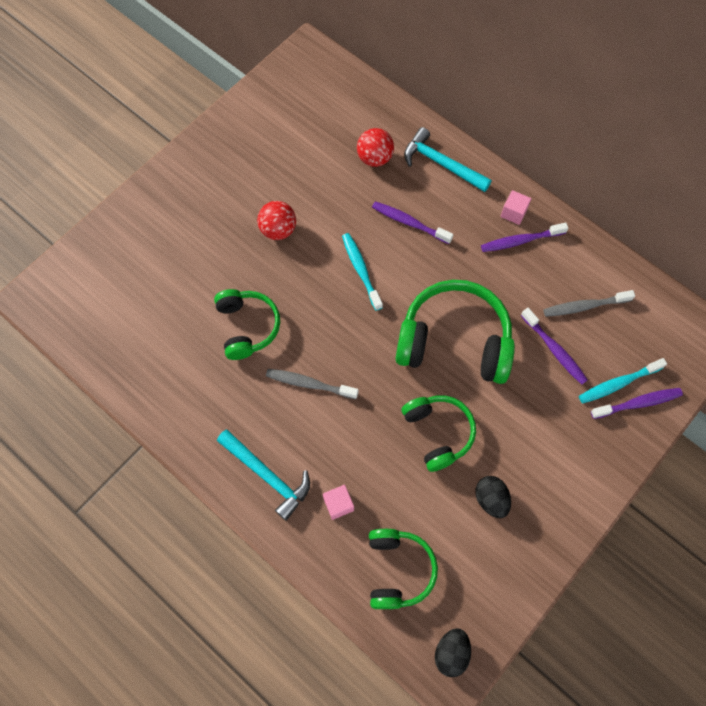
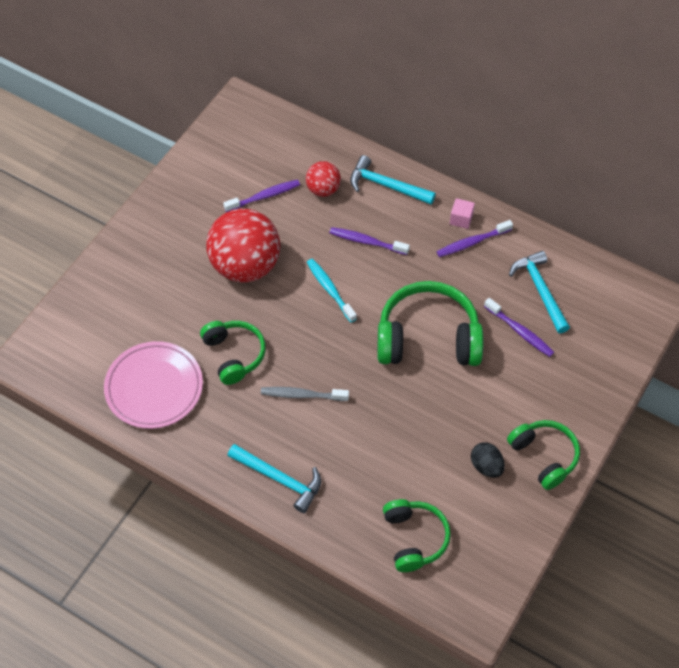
camera: 10 degrees left, 10 degrees down
(158, 350) = (154, 387): none -> pink plate
(278, 230) = (245, 266): red ball -> red ball, size x2.00
(338, 504) = (349, 492): pink cube -> none
(438, 433) = (428, 418): green headphones -> green headphones (544, 456)
(451, 653) = (475, 598): black egg -> none
(584, 306) = (540, 290): grey toothbrush -> turquoise hammer
(618, 383) = (582, 351): turquoise toothbrush -> none
(638, 403) = (602, 365): purple toothbrush -> purple toothbrush (264, 196)

